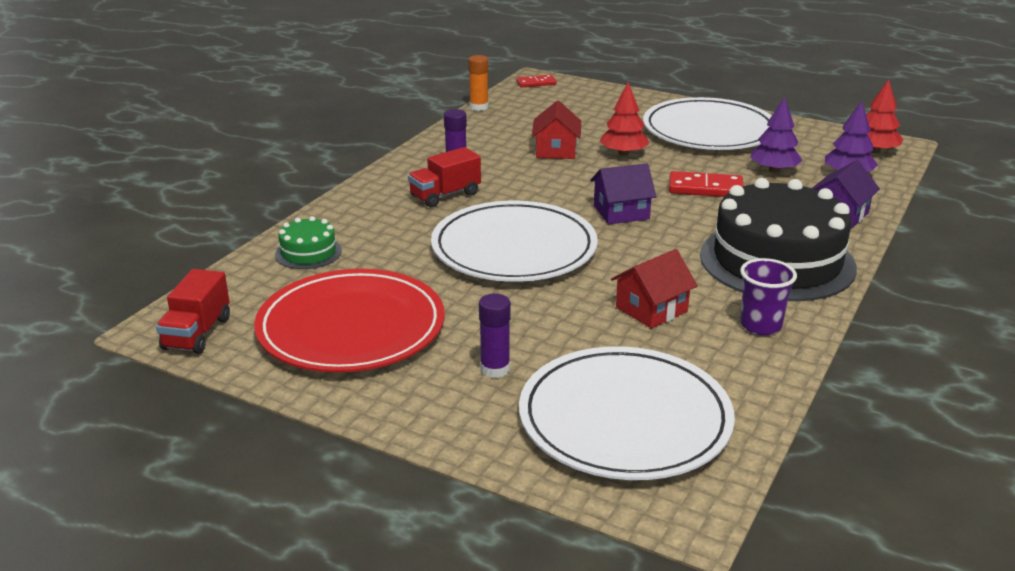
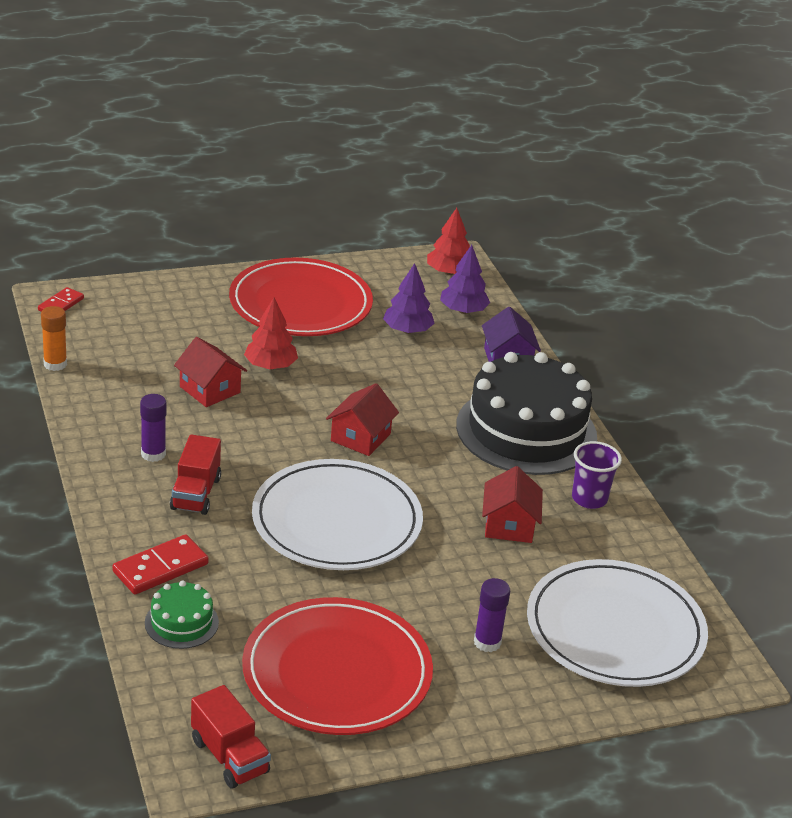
camera: 50 degrees left, 5 degrees up
(621, 212) = (360, 437): purple house -> red house
(705, 188) = (385, 377): red domino -> red domino (160, 568)
(709, 131) = (300, 304): white plate -> red plate

